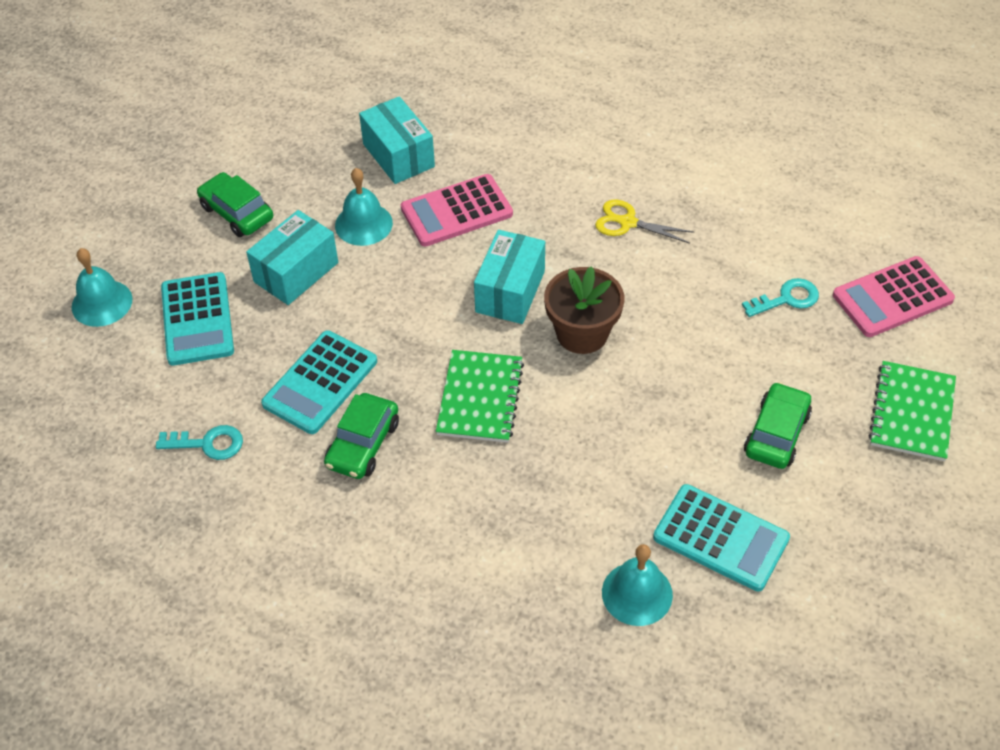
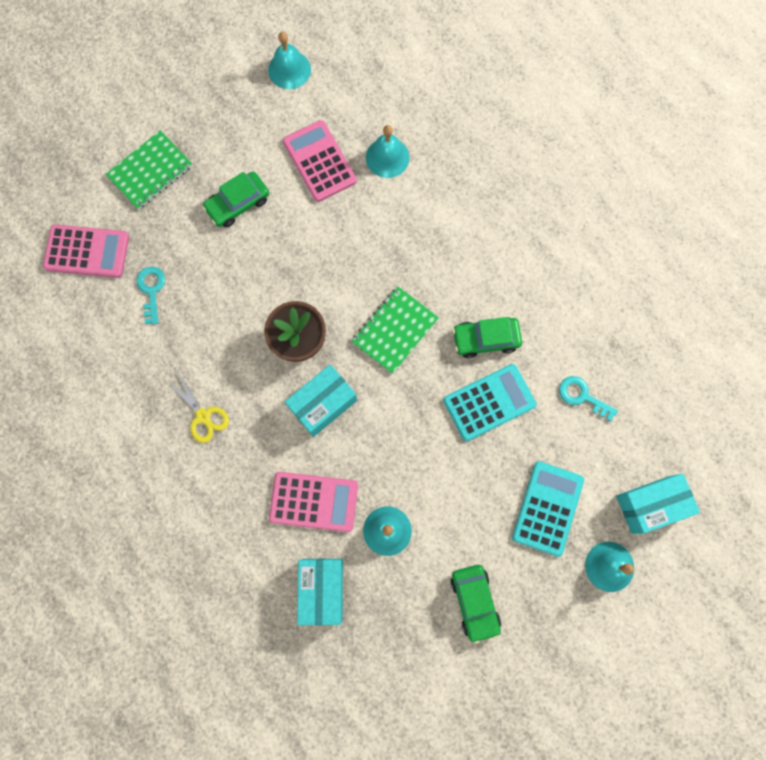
camera: 150 degrees left, 25 degrees up
(296, 272) = (459, 512): turquoise box -> turquoise box (650, 504)
(363, 444) = (485, 339): green car -> green car turned 150 degrees counterclockwise
(720, 538) = (319, 161): turquoise calculator -> pink calculator
(787, 299) = (151, 290): turquoise key -> turquoise key turned 75 degrees clockwise
(866, 639) = (289, 69): none -> turquoise bell

